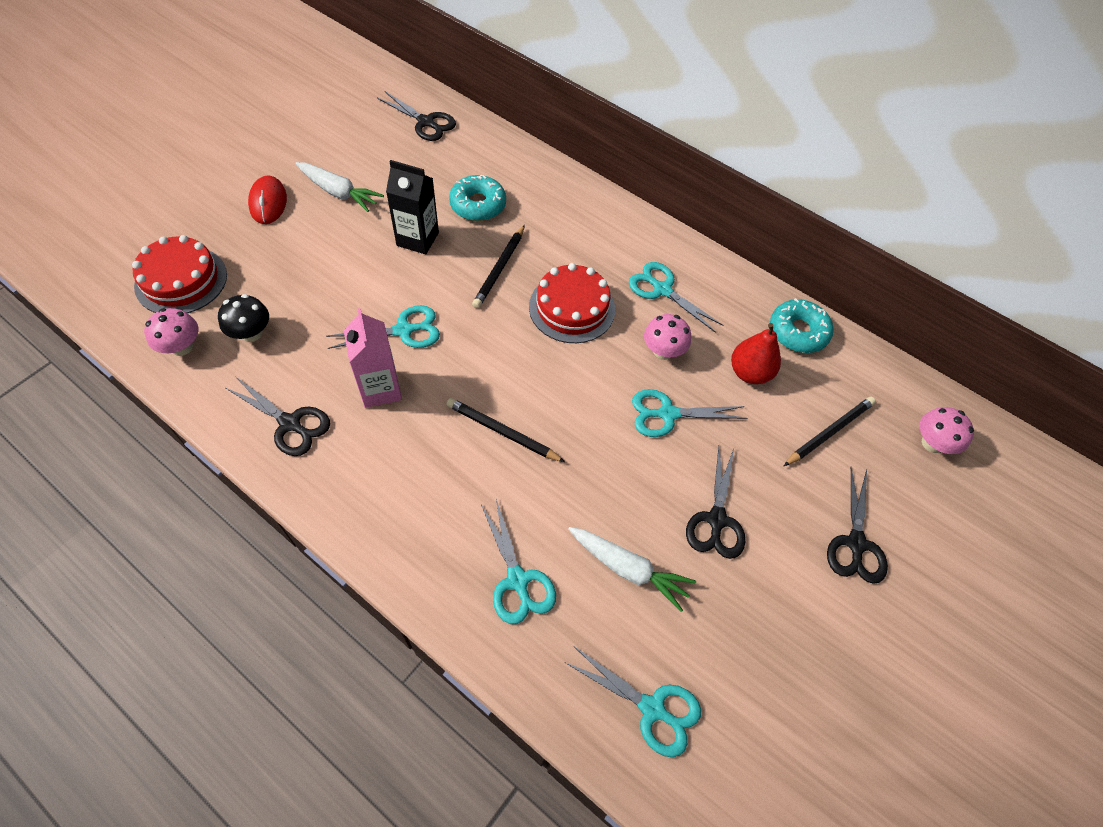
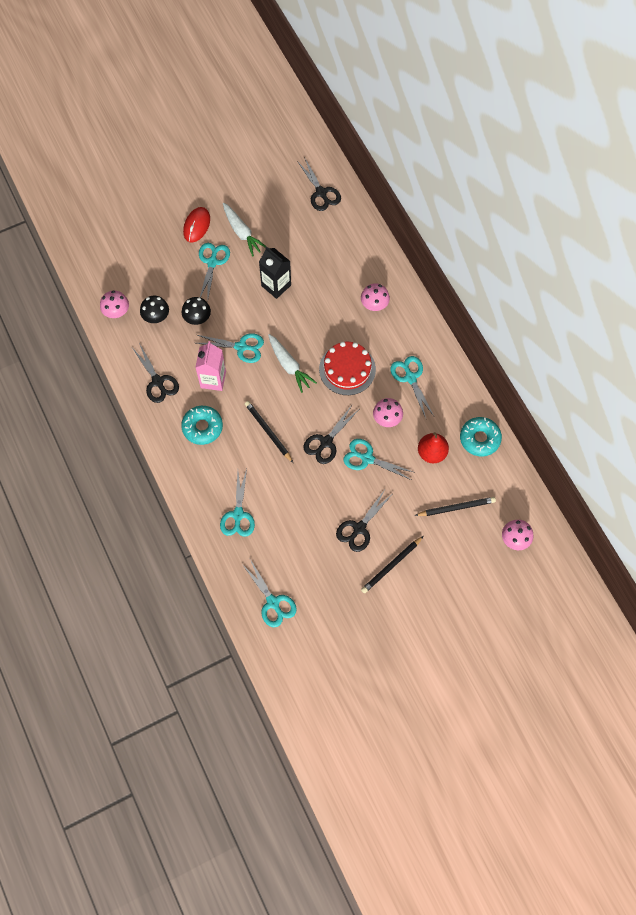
camera: 30 degrees right, 10 degrees up
(181, 280) = (129, 266): red cake -> none
(311, 238) = (212, 262): none -> turquoise scissors
(318, 314) = (197, 318): none -> black mushroom
(478, 205) = (325, 273): turquoise donut -> turquoise donut (202, 427)
(499, 268) = (316, 325): black pencil -> black pencil (391, 565)
(563, 221) = (374, 305): none -> pink mushroom
(628, 569) = (297, 533): white carrot -> white carrot (289, 365)
(855, 543) = (428, 573): black scissors -> black scissors (326, 442)

